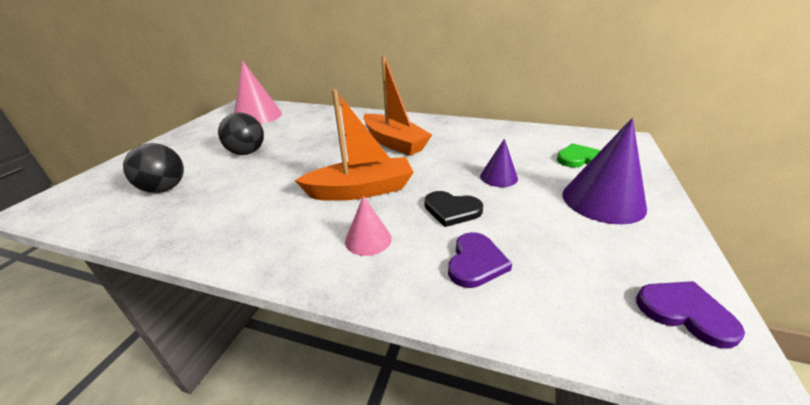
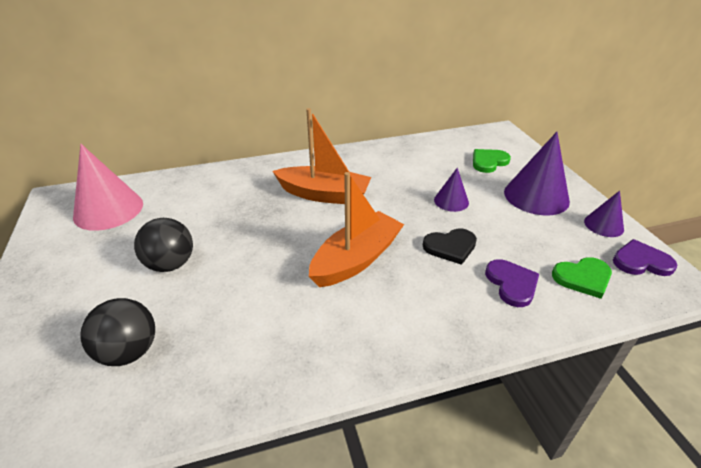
camera: 35 degrees left, 5 degrees up
(368, 239) = (419, 303): pink cone -> none
(571, 293) = (583, 278): none -> green heart
(668, 255) = (603, 225): none -> purple cone

